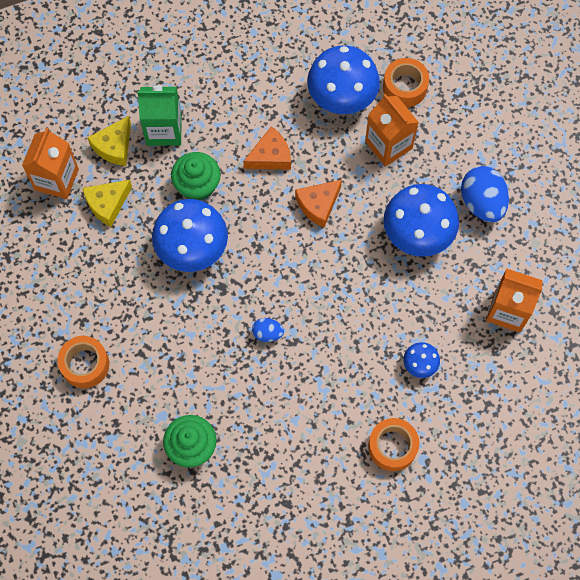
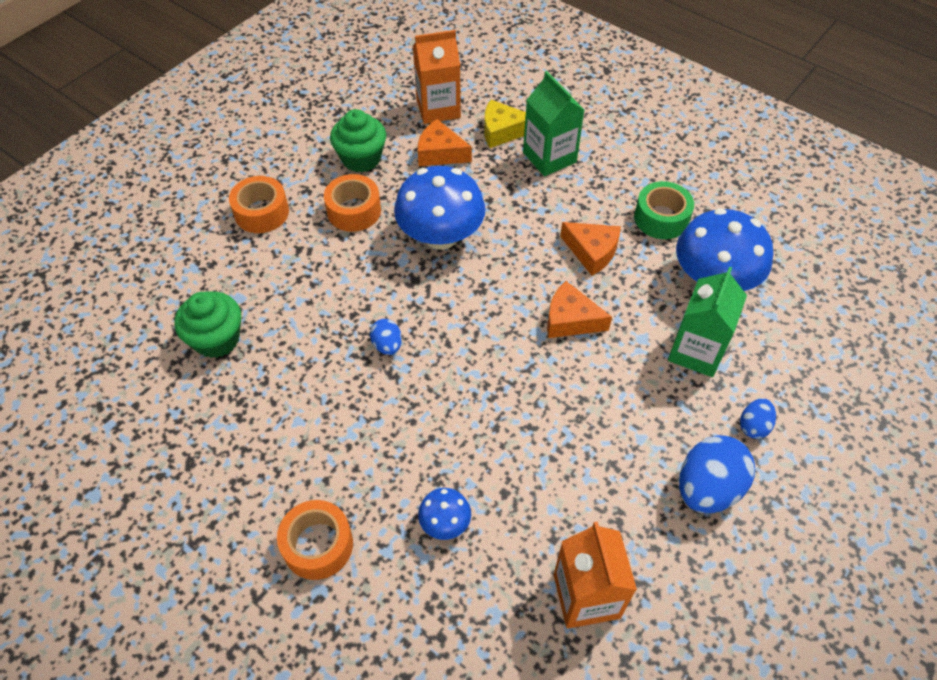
camera: 60 degrees right, 15 degrees down
(107, 204) = (440, 153): yellow cheese -> orange cheese
(197, 185) = (511, 209): green cupcake -> green cupcake (361, 158)
(270, 93) = (661, 218): none -> green tape
(388, 145) = (696, 351): orange carton -> green carton
(404, 87) = (779, 333): orange tape -> orange tape (354, 211)
(417, 233) = (612, 435): blue mushroom -> none
(458, 149) = (753, 426): none -> blue egg

